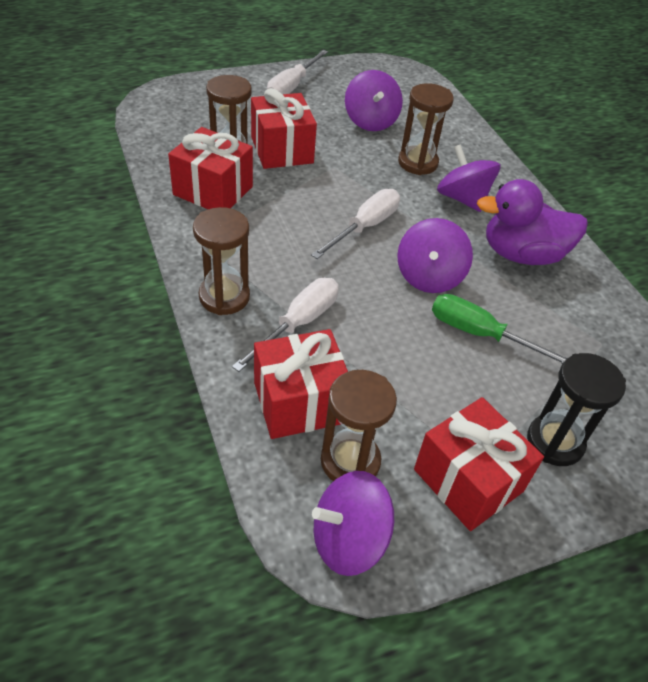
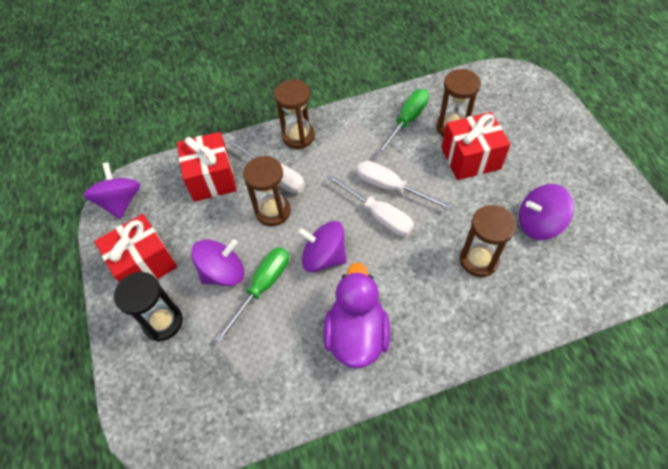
camera: 100 degrees right, 10 degrees up
(213, 191) = (407, 121): red gift -> green screwdriver
(292, 86) = (577, 161): white screwdriver -> white screwdriver (391, 187)
(350, 461) = (167, 203): brown hourglass -> brown hourglass (273, 211)
(462, 199) = (430, 294): purple spinning top -> purple spinning top (223, 273)

